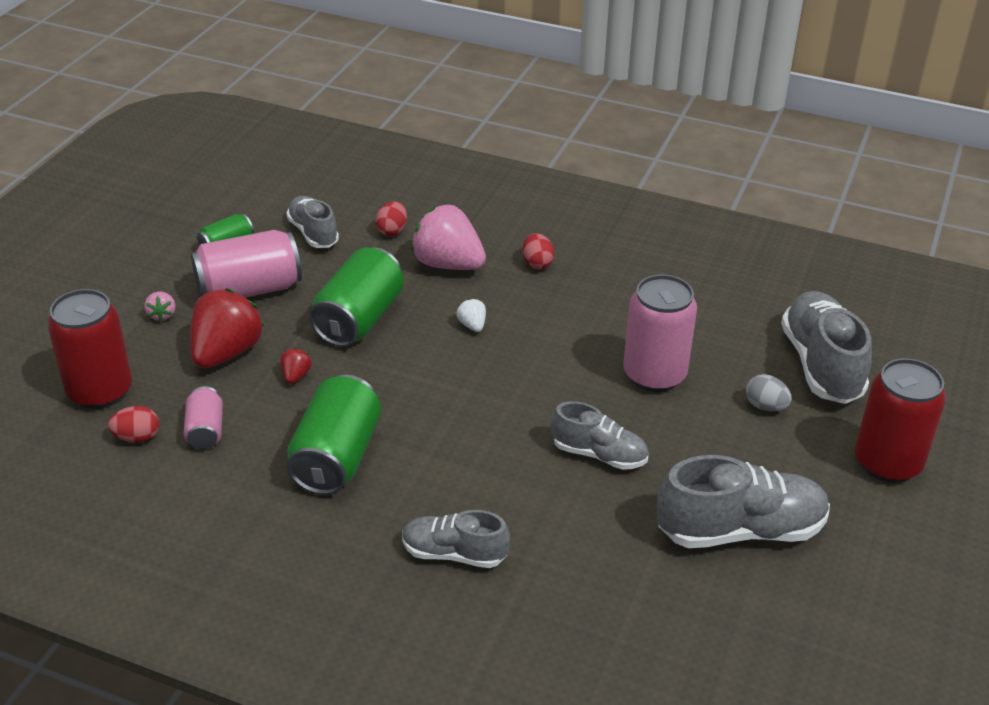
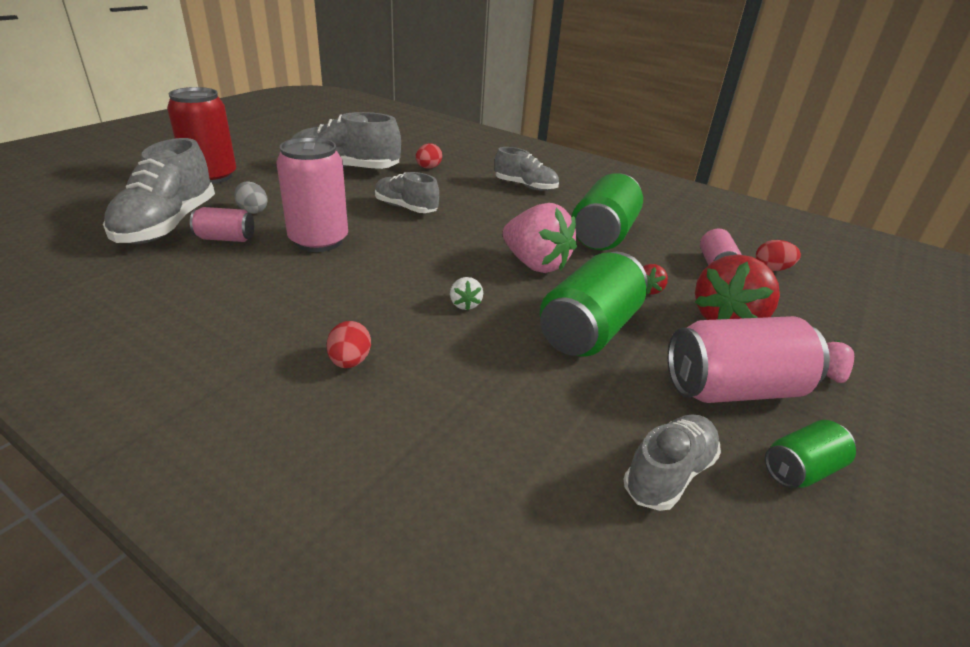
camera: 170 degrees left, 5 degrees down
(100, 391) = (834, 307): red can -> none
(313, 233) = (668, 474): grey shoe -> grey shoe turned 120 degrees counterclockwise
(392, 231) = (539, 455): red egg -> red egg (428, 168)
(448, 264) = (468, 381): pink strawberry -> pink strawberry (535, 264)
(745, 358) = (226, 238): none -> pink can

